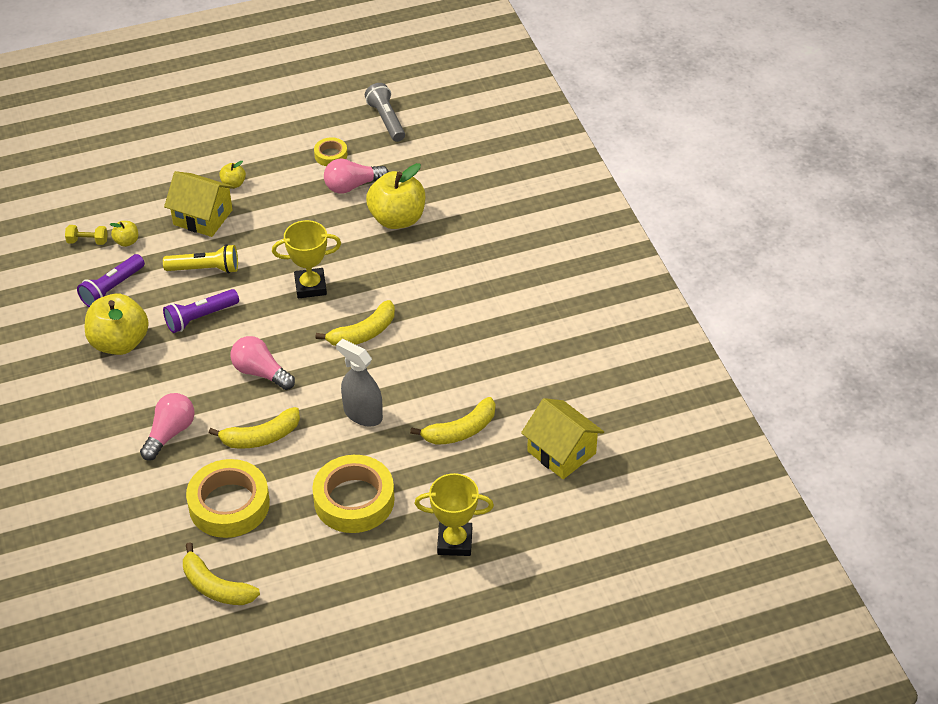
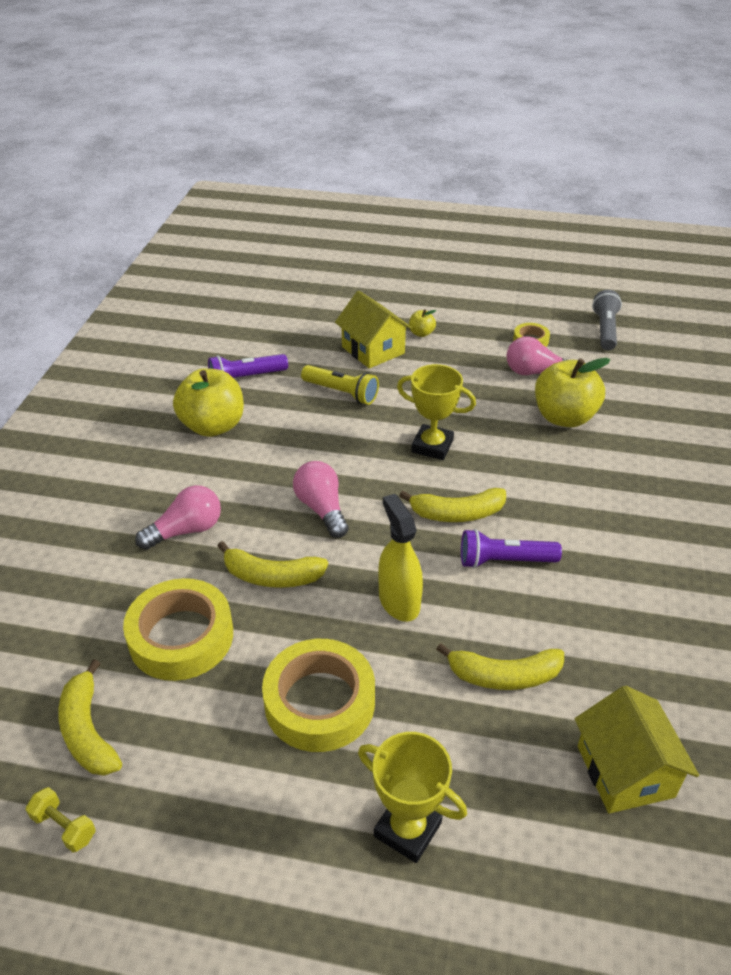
camera: 30 degrees right, 5 degrees down
(87, 241) = (258, 334): yellow dumbbell -> yellow dumbbell (64, 827)
(127, 241) = (290, 346): yellow apple -> none
(200, 317) = (304, 433): purple flashlight -> purple flashlight (504, 561)
(363, 414) = (399, 601): grey spray bottle -> yellow spray bottle

